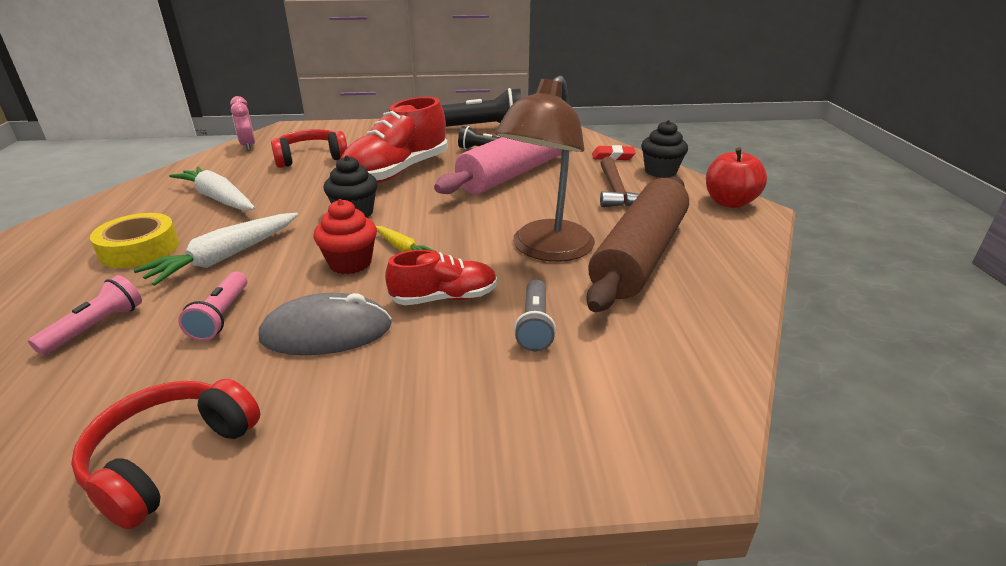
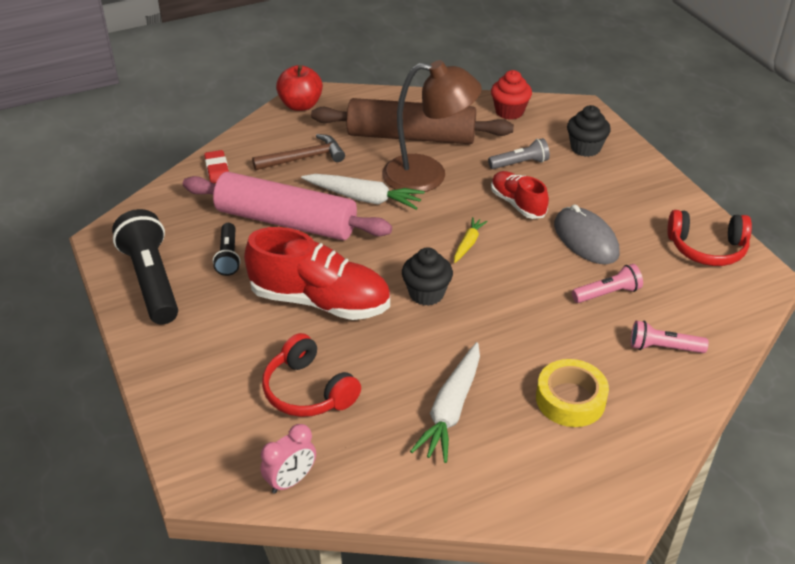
camera: 110 degrees left, 10 degrees up
(226, 257) = (544, 335): white carrot -> white carrot (364, 198)
(350, 263) = (506, 262): red cupcake -> red cupcake (509, 112)
(660, 171) = (247, 140): black cupcake -> black cupcake (585, 148)

